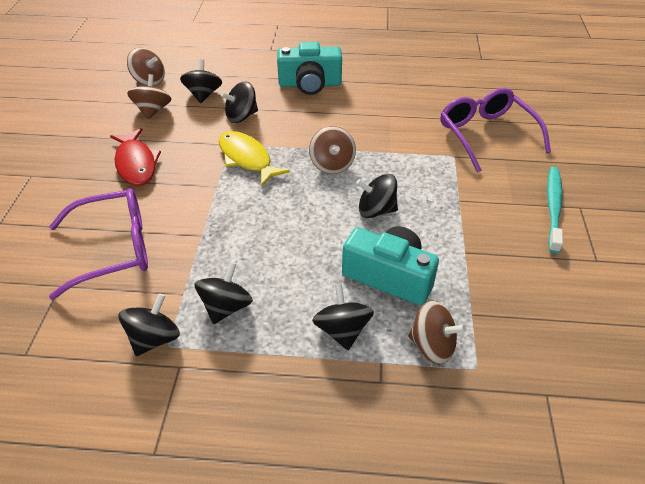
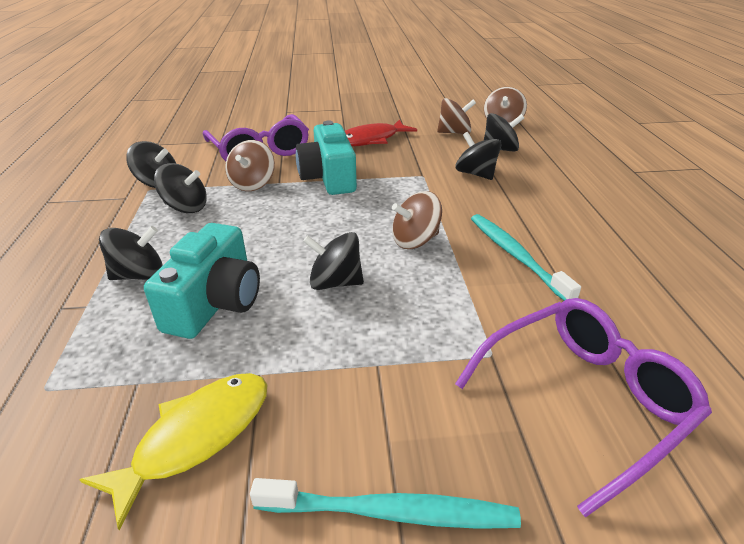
camera: 80 degrees right, 10 degrees down
(247, 158) = (402, 187): yellow fish -> yellow fish (196, 437)
(310, 84) = (580, 206): turquoise camera -> turquoise camera (329, 177)
(362, 125) = (515, 255): none -> turquoise toothbrush
(376, 210) = (335, 282): black spinning top -> black spinning top turned 75 degrees counterclockwise
(432, 346) = (94, 345): brown spinning top -> brown spinning top (252, 184)

